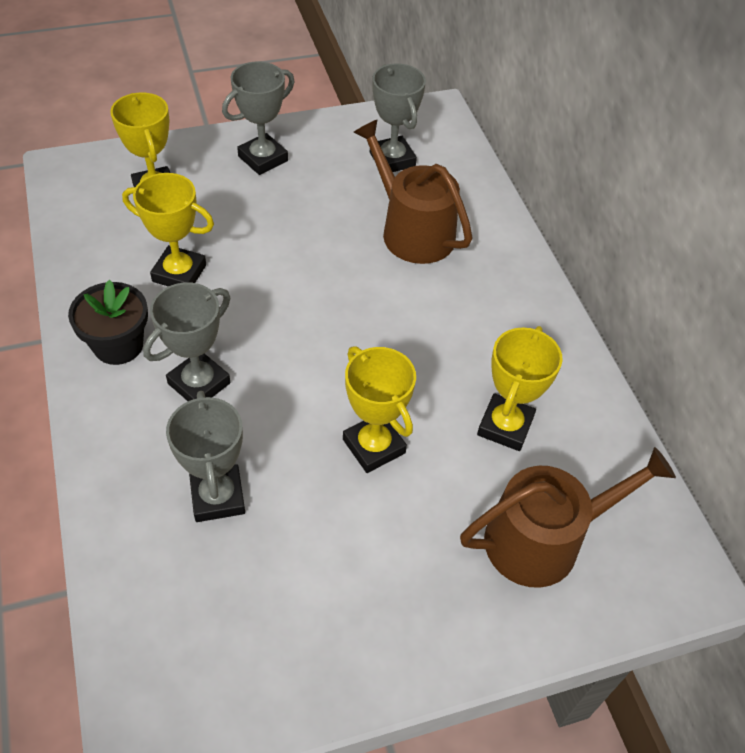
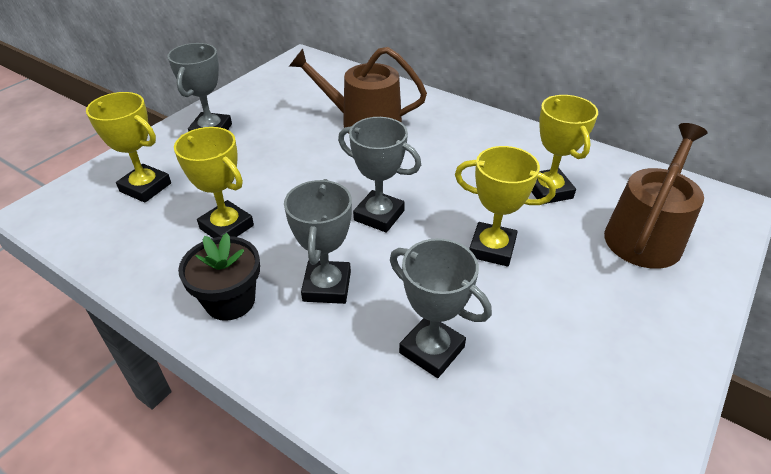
camera: 35 degrees left, 10 degrees down
(179, 273) = (226, 227): yellow trophy -> yellow trophy turned 60 degrees clockwise
(392, 159) = (304, 93): grey trophy -> grey trophy (379, 215)

